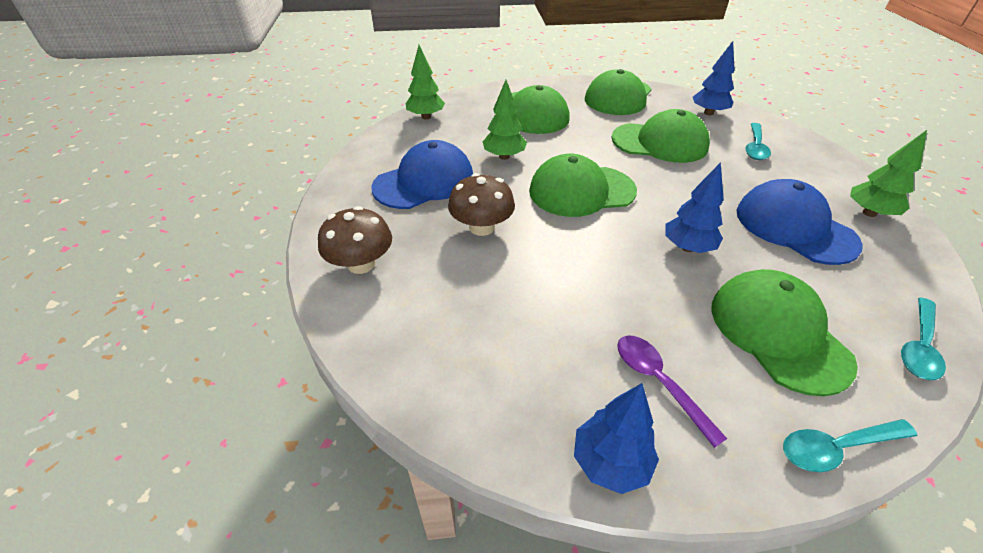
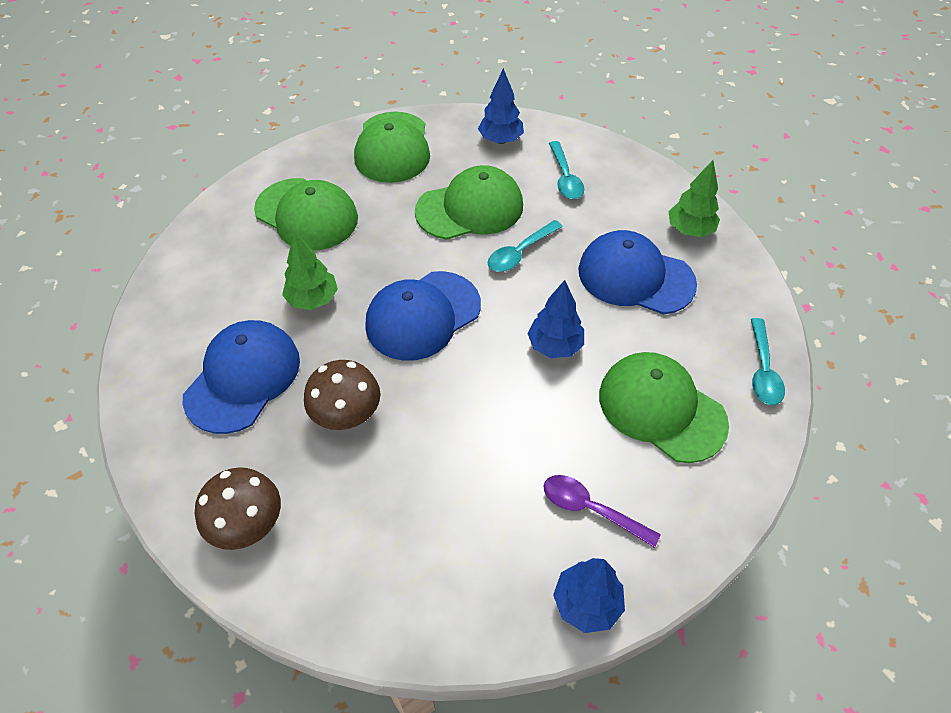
camera: 30 degrees left, 10 degrees up
(426, 117) = (178, 272): green tree -> none
(581, 191) = (423, 315): green cap -> blue cap
(836, 448) = (734, 498): turquoise spoon -> turquoise spoon (520, 253)

